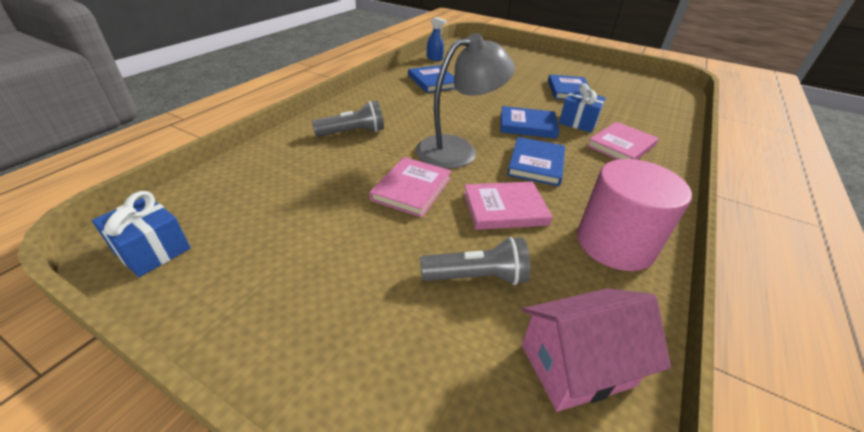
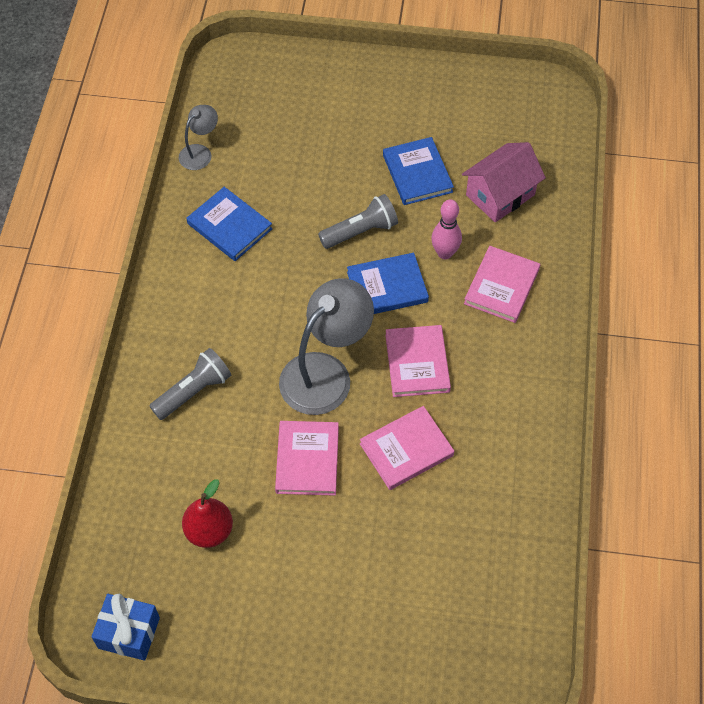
camera: 20 degrees left, 20 degrees up
(294, 205) = (209, 531): none -> red pear
(434, 58) = (200, 152): blue spray bottle -> grey lamp
(477, 277) = (410, 543): grey flashlight -> grey flashlight (360, 231)
(536, 164) = (417, 363): blue book -> pink book
(576, 365) = (503, 591): pink house -> pink house (500, 195)
(578, 122) = (444, 253): blue gift -> pink bowling pin
(615, 243) = (514, 455): pink cylinder -> none

